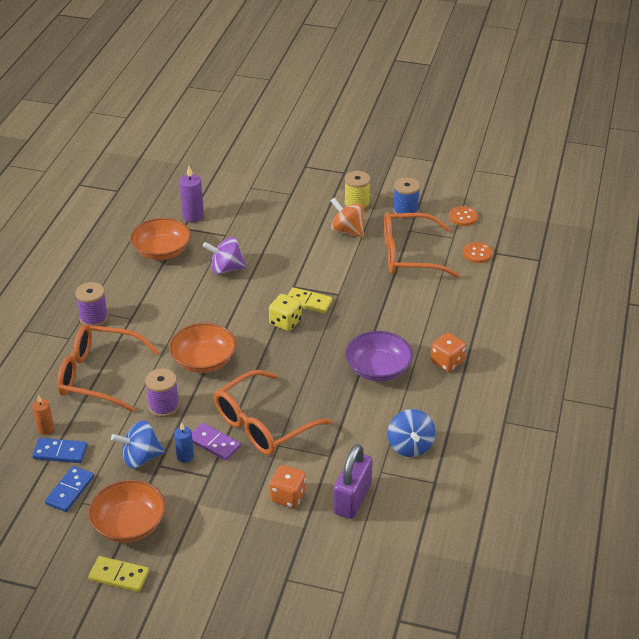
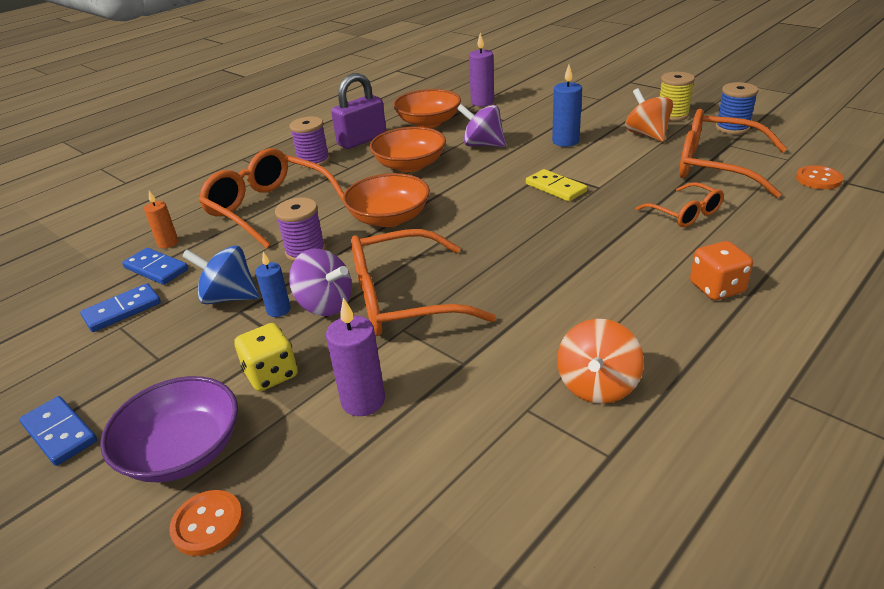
camera: 30 degrees right, 5 degrees down
(119, 576) = (60, 433): yellow domino -> blue domino
(129, 524) = (140, 370): orange bowl -> orange bowl (410, 165)
(214, 443) = (325, 305): purple domino -> purple spinning top
(285, 322) = (513, 201): yellow dice -> yellow dice (271, 374)
(288, 496) = (363, 401): orange dice -> purple candle
(289, 251) = (565, 141): none -> blue candle
(352, 499) = (455, 436): purple padlock -> purple padlock (362, 140)
(378, 369) = (604, 273): purple bowl -> purple bowl (183, 451)
(405, 305) = (684, 213): none -> orange glasses
(410, 446) = (597, 385): blue spinning top -> orange spinning top
(463, 217) = (811, 143): orange button -> orange button (208, 524)

